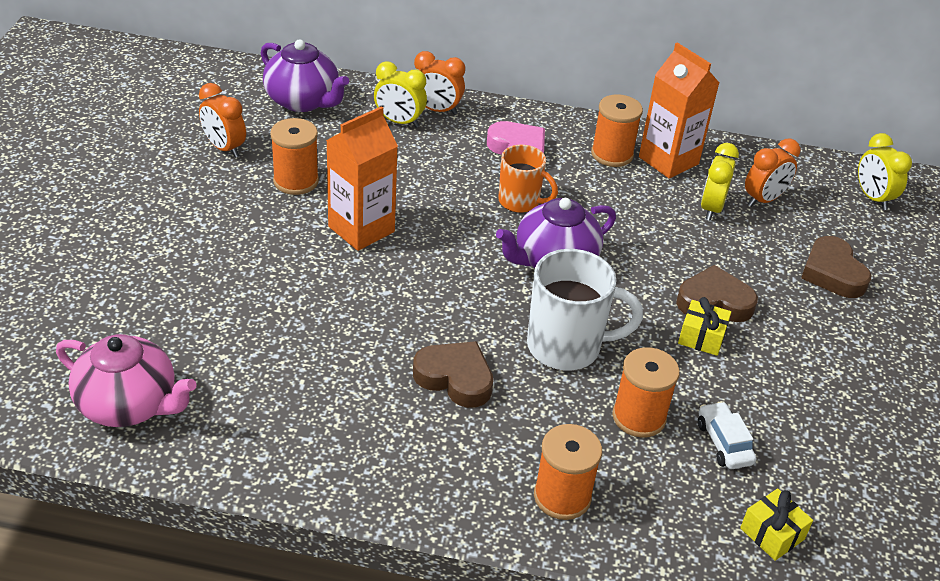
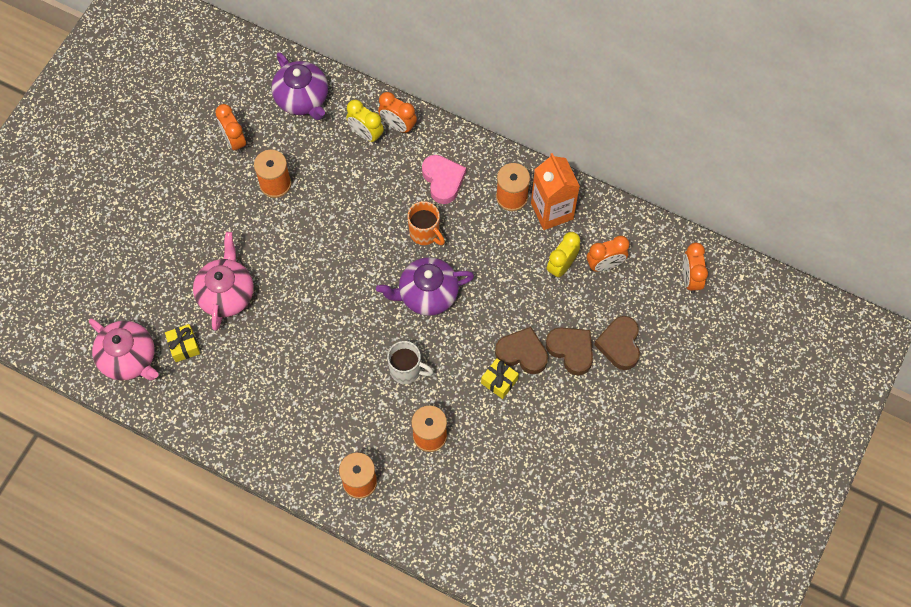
camera: 20 degrees right, 25 degrees up
(264, 303) = (226, 294): none -> pink teapot
(361, 229) = (306, 239): orange carton -> none
(455, 378) = (327, 380): brown heart -> brown heart (571, 350)
(566, 347) = (406, 370): white mug -> white mug, size x0.64
(723, 443) = (474, 466): white car -> none
(772, 534) = (473, 536): yellow gift -> yellow gift (184, 346)
(872, 198) = (690, 279): yellow clock -> orange clock

